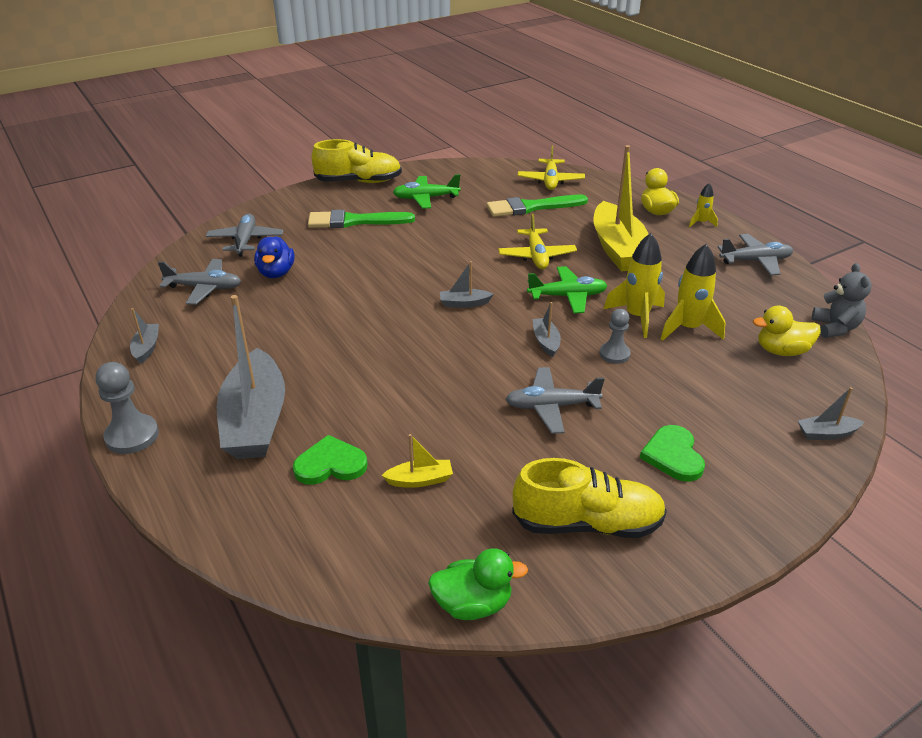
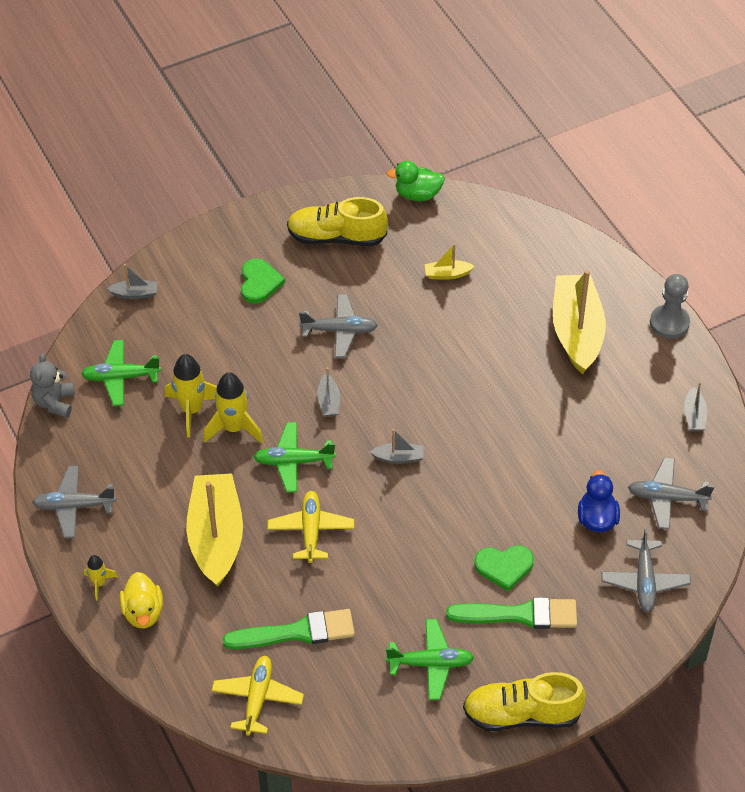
camera: 175 degrees left, 15 degrees up
(255, 420) = (577, 331): grey boat -> yellow boat
(330, 464) = (513, 290): green heart -> green heart (504, 567)
(614, 354) = (271, 383): grey pawn -> none
(781, 351) = (121, 377): yellow duck -> green plane

